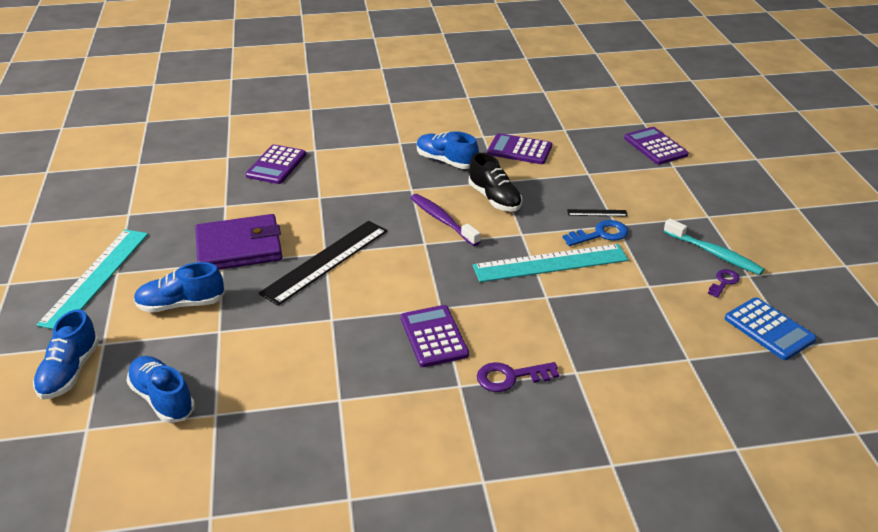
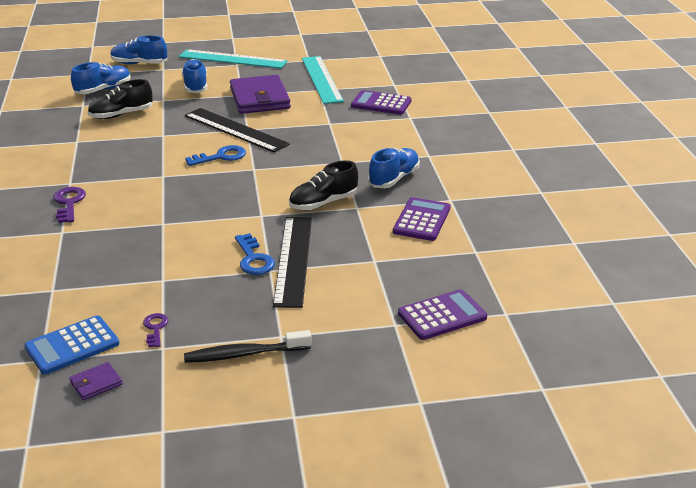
camera: 90 degrees right, 5 degrees down
(260, 366) = (121, 115): none -> black shoe
(395, 267) = (221, 157): none -> blue key
(434, 336) = (128, 173): purple calculator -> none
(442, 220) = (288, 177): purple toothbrush -> none
(550, 263) = (211, 228): turquoise ruler -> turquoise ruler (321, 79)
(597, 213) = (293, 260): black ruler -> black ruler, size x2.43
(714, 254) = (206, 329): turquoise toothbrush -> none
(724, 282) = (155, 328): purple key -> purple key turned 135 degrees counterclockwise
(738, 232) = (244, 354): none -> black toothbrush
(811, 307) = (96, 383): none -> purple wallet

